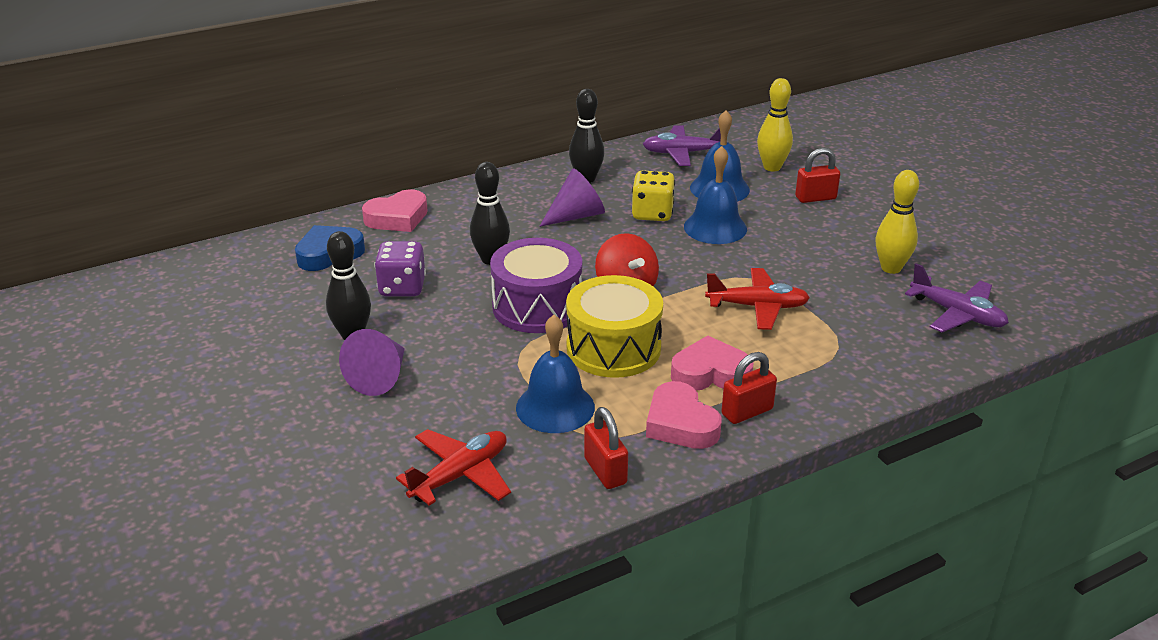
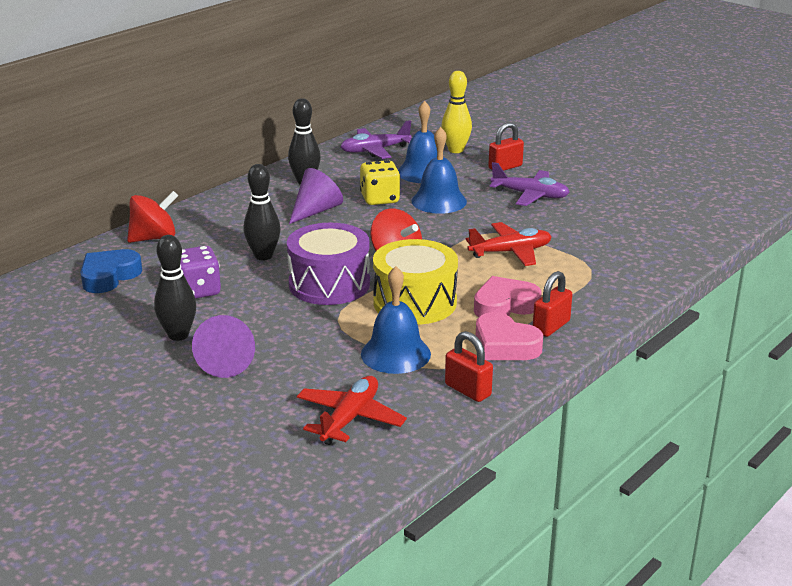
camera: 20 degrees left, 5 degrees down
(397, 218) = (154, 238): pink heart -> red spinning top
(891, 268) = (595, 207): yellow bowling pin -> none
(957, 314) = (664, 231): purple plane -> purple plane (530, 195)

